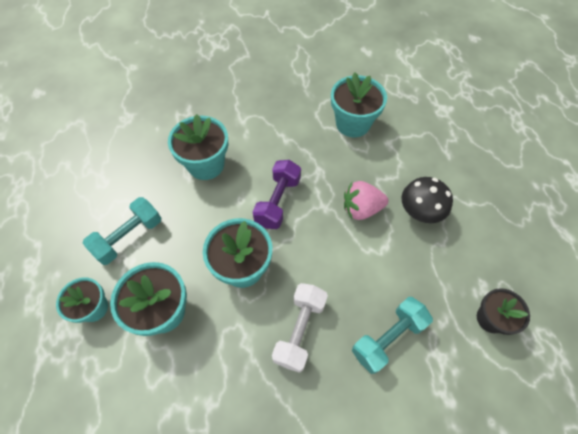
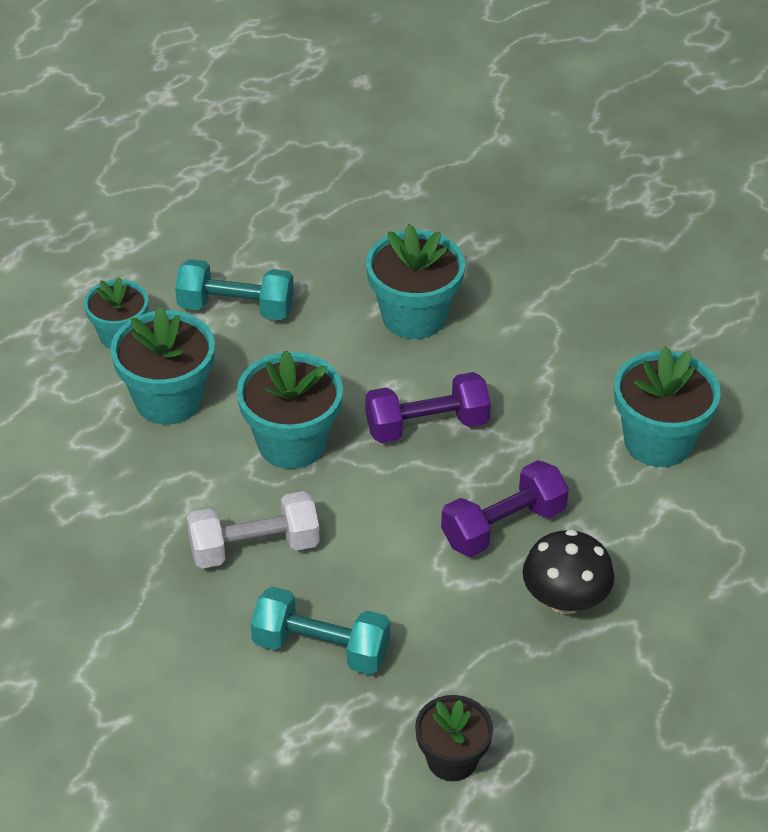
camera: 55 degrees right, 15 degrees down
(361, 209) = (503, 526): pink strawberry -> purple dumbbell

